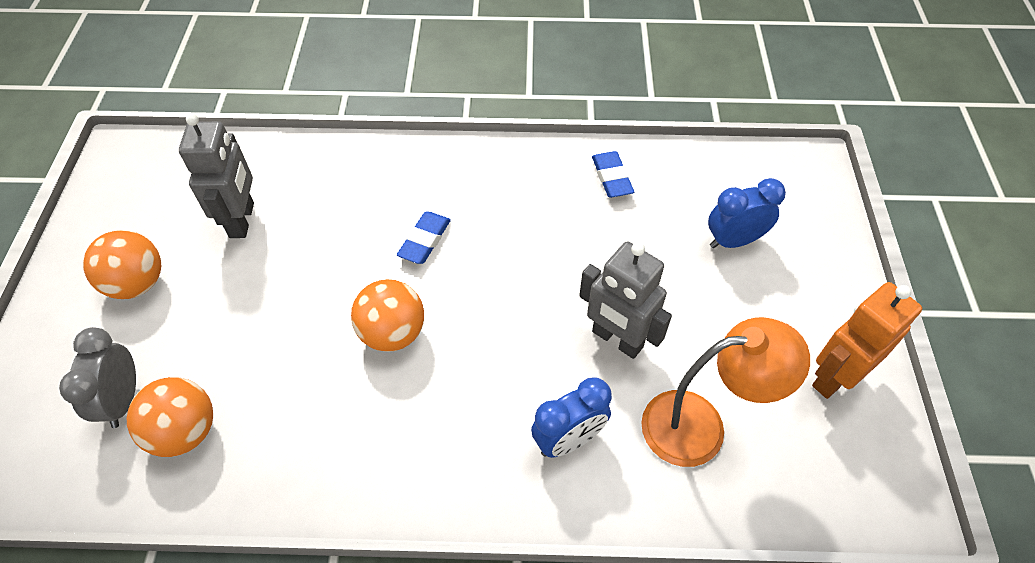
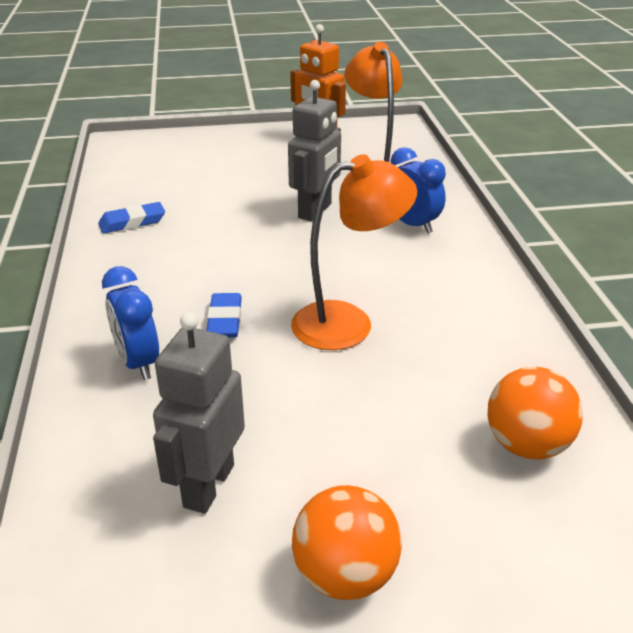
camera: 100 degrees left, 20 degrees down
(123, 400) = (521, 518): grey clock -> none
(242, 220) = (208, 485): grey robot -> grey robot turned 60 degrees counterclockwise
(393, 333) = (348, 322): orange ball -> orange lamp
(424, 240) = (225, 320): blue eraser -> blue eraser turned 75 degrees clockwise
(734, 241) = (205, 170): blue clock -> blue clock (138, 363)

